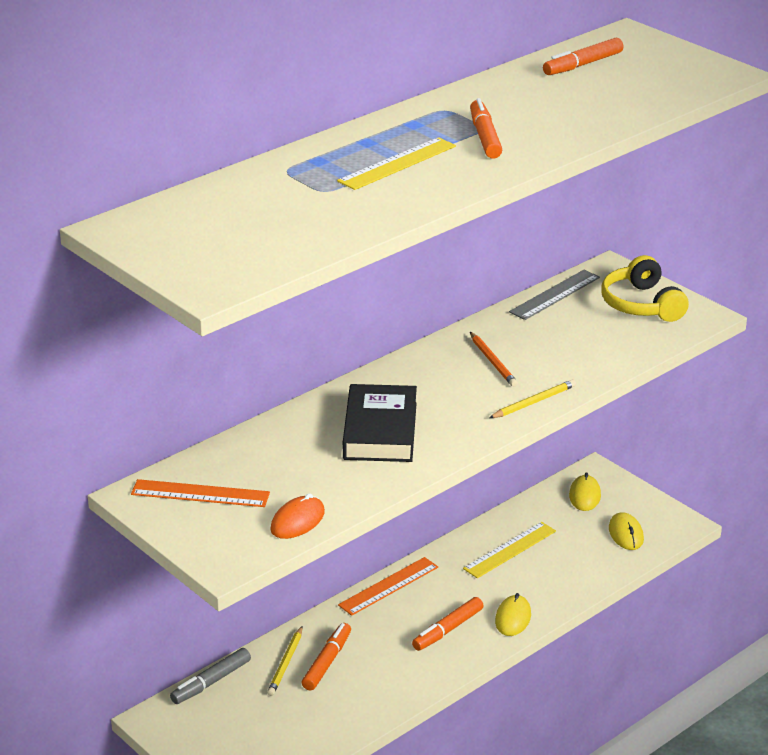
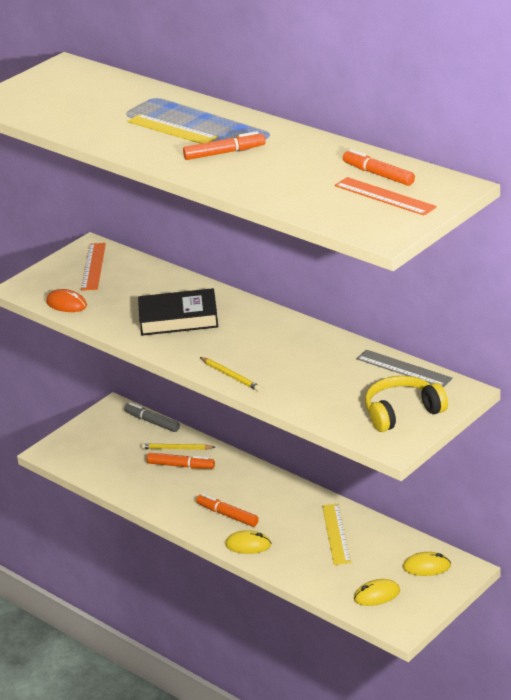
camera: 85 degrees right, 0 degrees up
(388, 586) = (274, 480): orange ruler -> orange ruler (385, 196)
(492, 362) = (286, 352): orange pencil -> none
(510, 550) = (336, 534): yellow ruler -> yellow ruler turned 45 degrees clockwise

